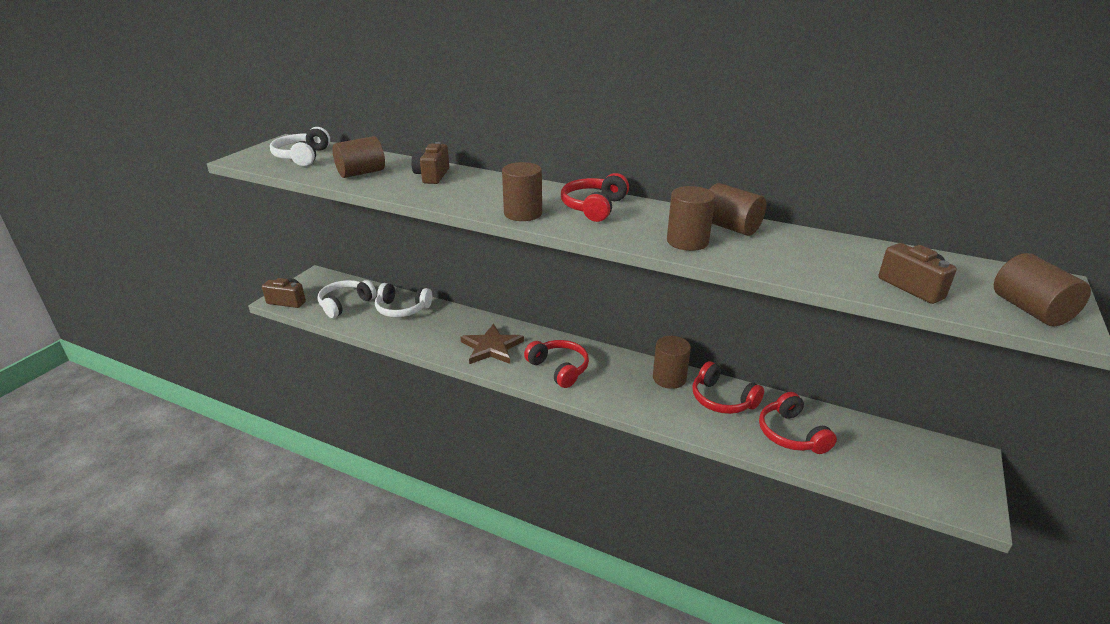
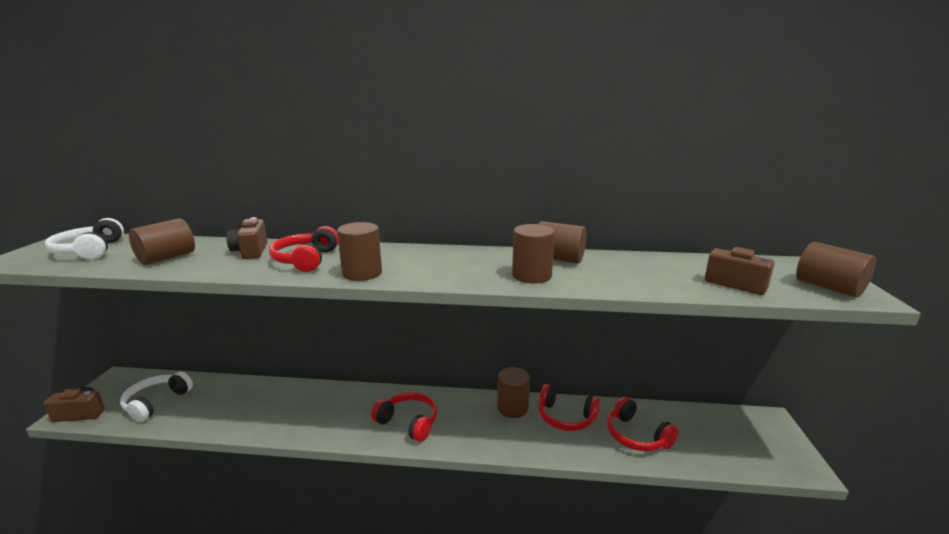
camera: 20 degrees left, 10 degrees down
(402, 309) = (225, 395): white headphones -> none
(491, 347) = (333, 415): brown star -> none
(594, 207) = (429, 258): red headphones -> red headphones (306, 260)

